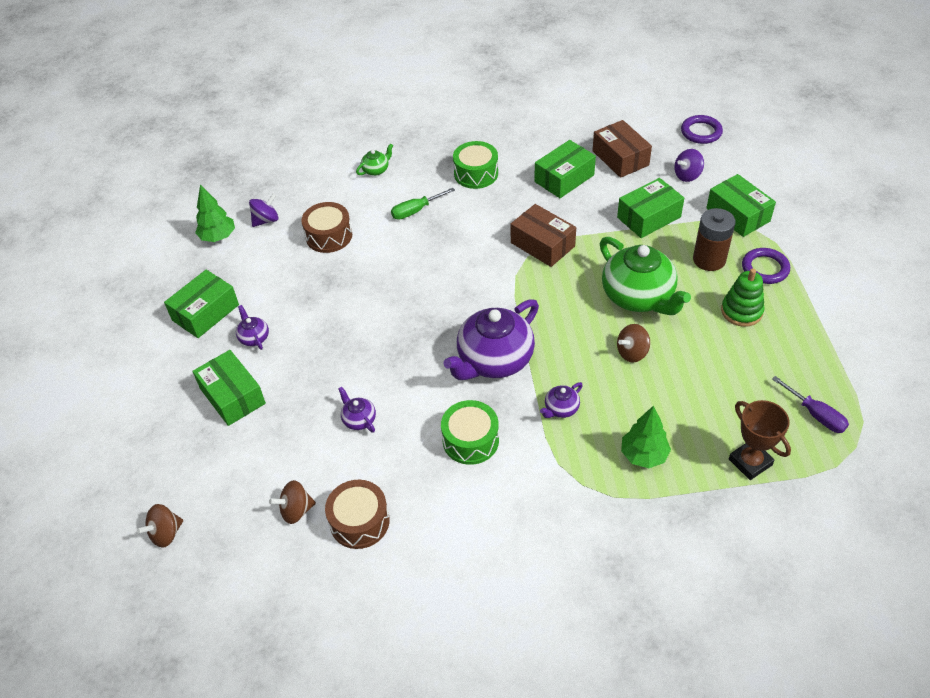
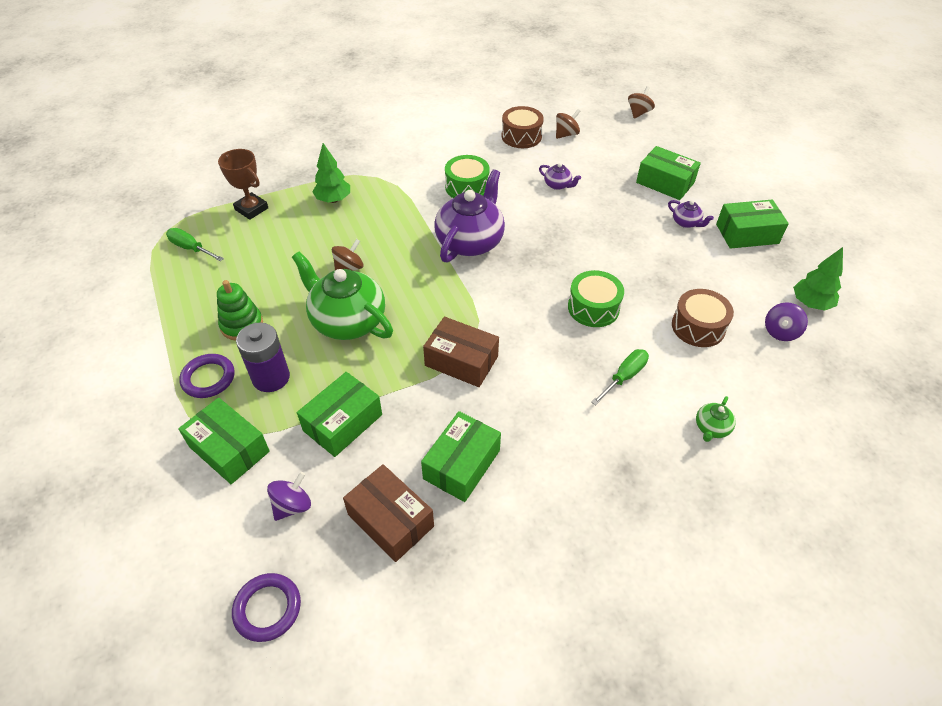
camera: 160 degrees right, 0 degrees up
(205, 312) = (747, 234): green box -> green box turned 60 degrees clockwise
(476, 173) = (580, 448): green drum -> green drum (593, 308)
(561, 409) = (403, 217): purple teapot -> none
(709, 259) = (271, 377): brown battery -> purple battery
(815, 414) = (191, 248): purple screwdriver -> green screwdriver

